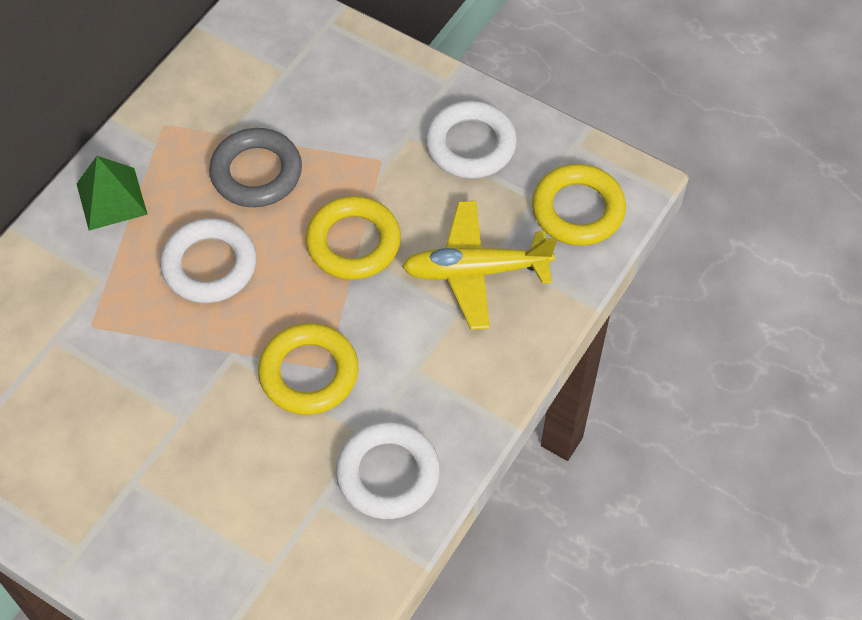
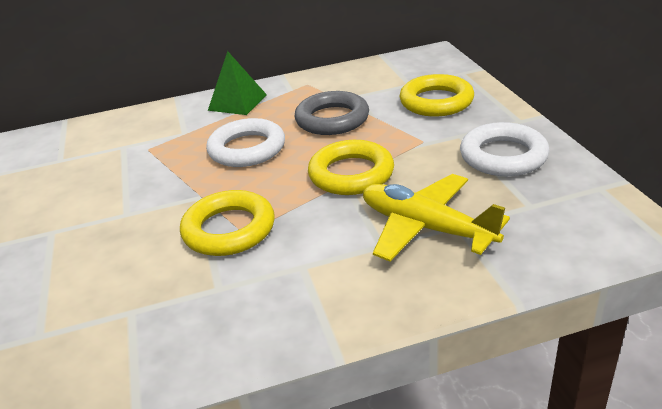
camera: 45 degrees right, 25 degrees down
(388, 474) = (197, 324): white ring -> none
(578, 210) = (564, 227): yellow ring -> yellow ring (436, 101)

